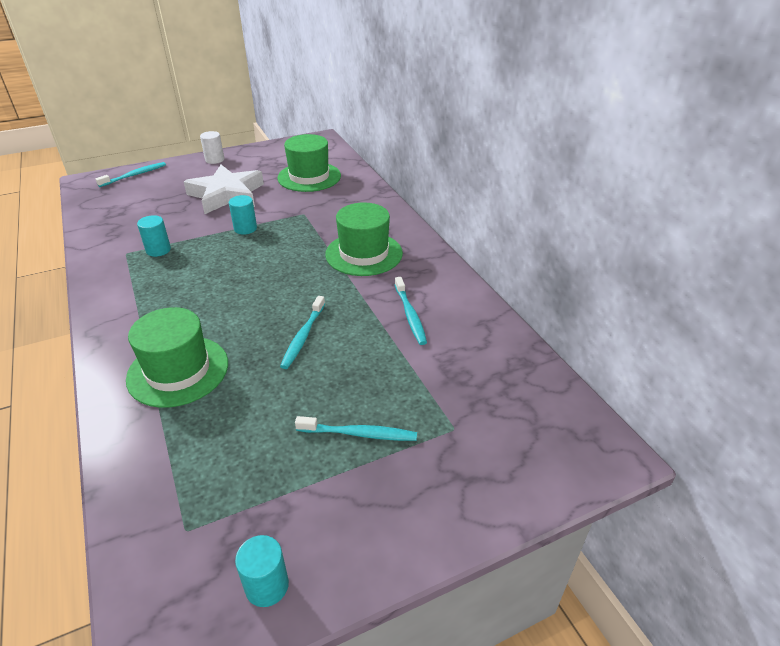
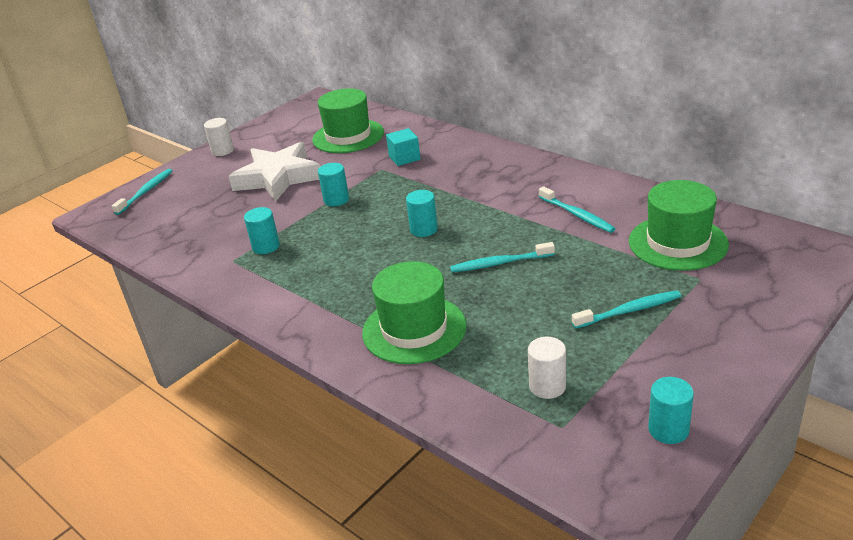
camera: 20 degrees left, 5 degrees down
(217, 480) = (547, 386): none -> white cylinder
(279, 280) = (424, 229): none -> turquoise cylinder
(303, 336) = (500, 263): turquoise toothbrush -> turquoise toothbrush turned 90 degrees clockwise
(330, 210) = (404, 158): none -> turquoise cube
(364, 254) = (481, 183): green hat -> green hat (677, 243)

